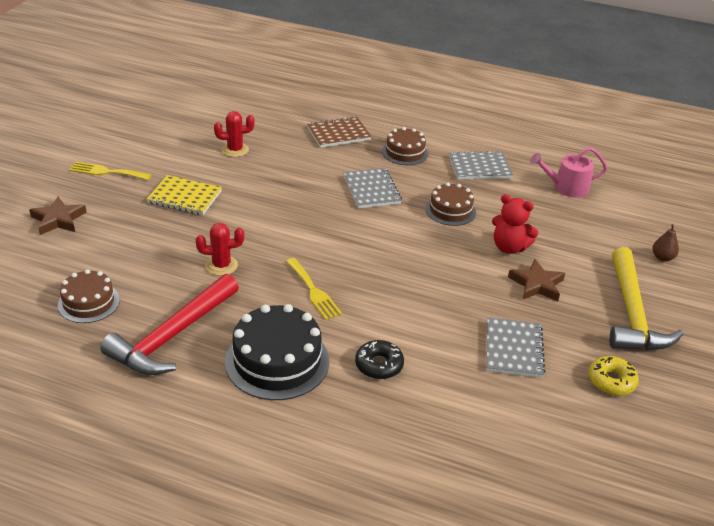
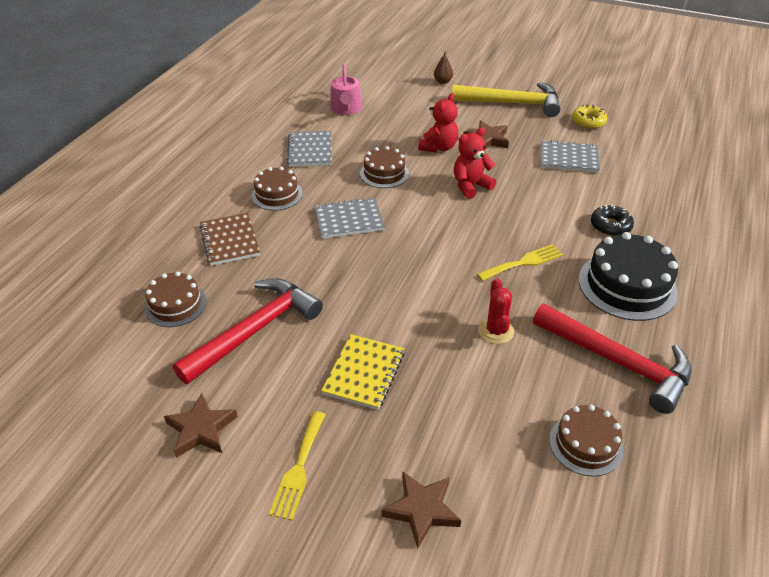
camera: 85 degrees left, 5 degrees up
(148, 135) = (201, 429): none -> brown star
(235, 150) = (255, 331): red cactus -> red hammer
(265, 117) = (175, 305): none -> brown cake
(439, 265) = (470, 186): none -> red teddy bear

